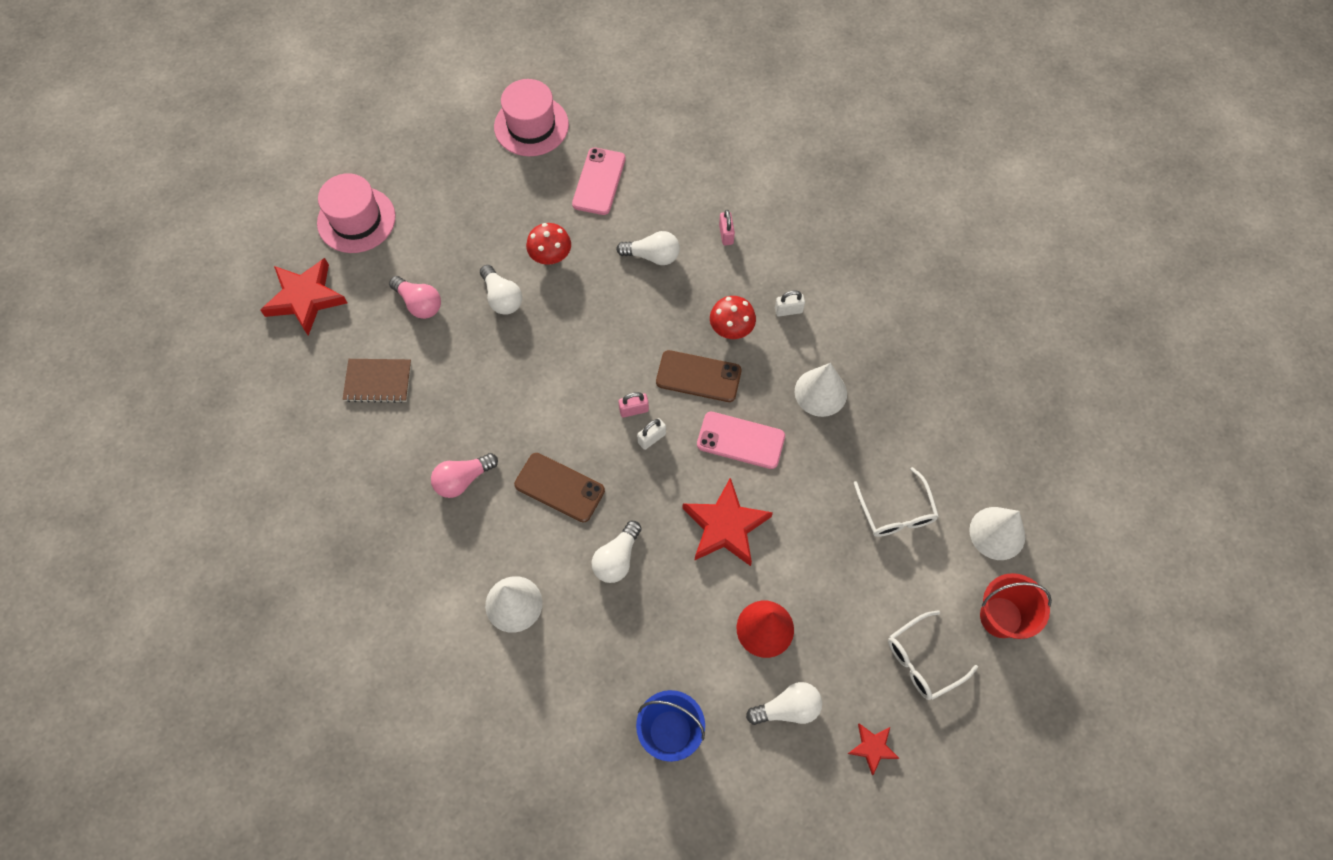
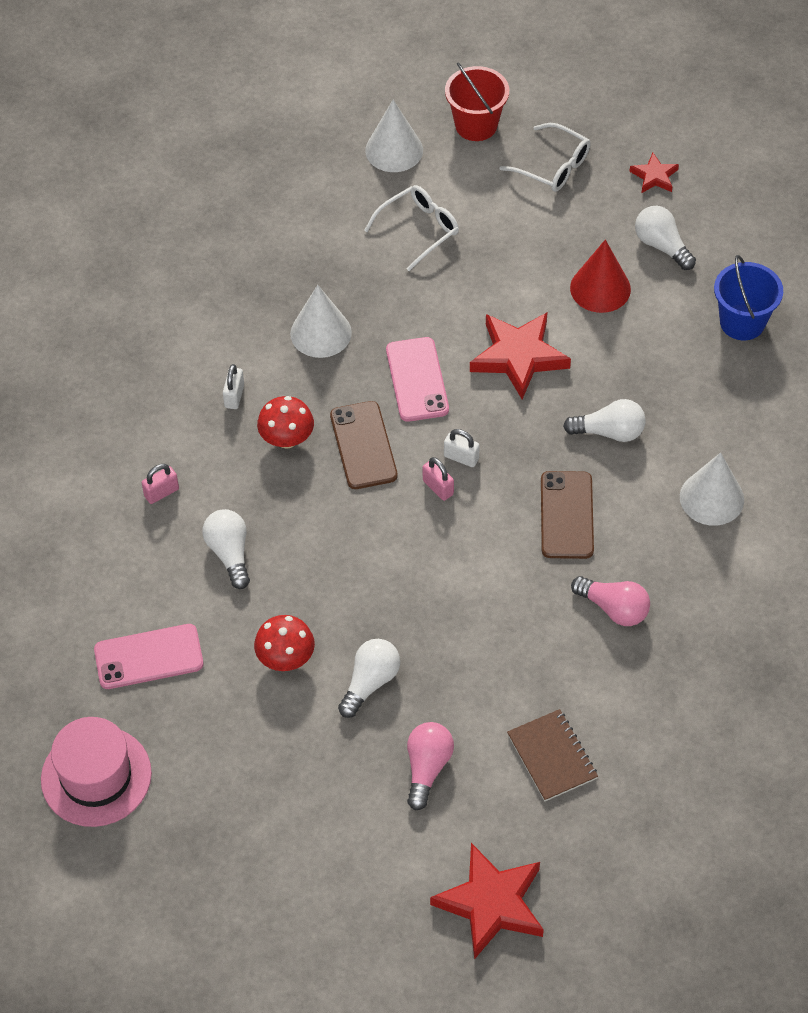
camera: 115 degrees left, 10 degrees down
(356, 220) = (347, 910): pink hat -> none
(788, 310) = (234, 396): white padlock -> white padlock turned 45 degrees clockwise

